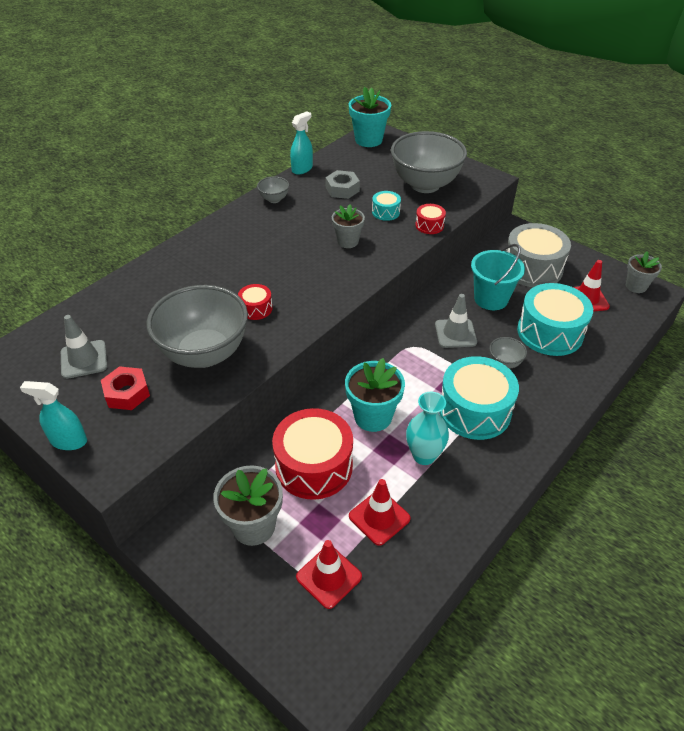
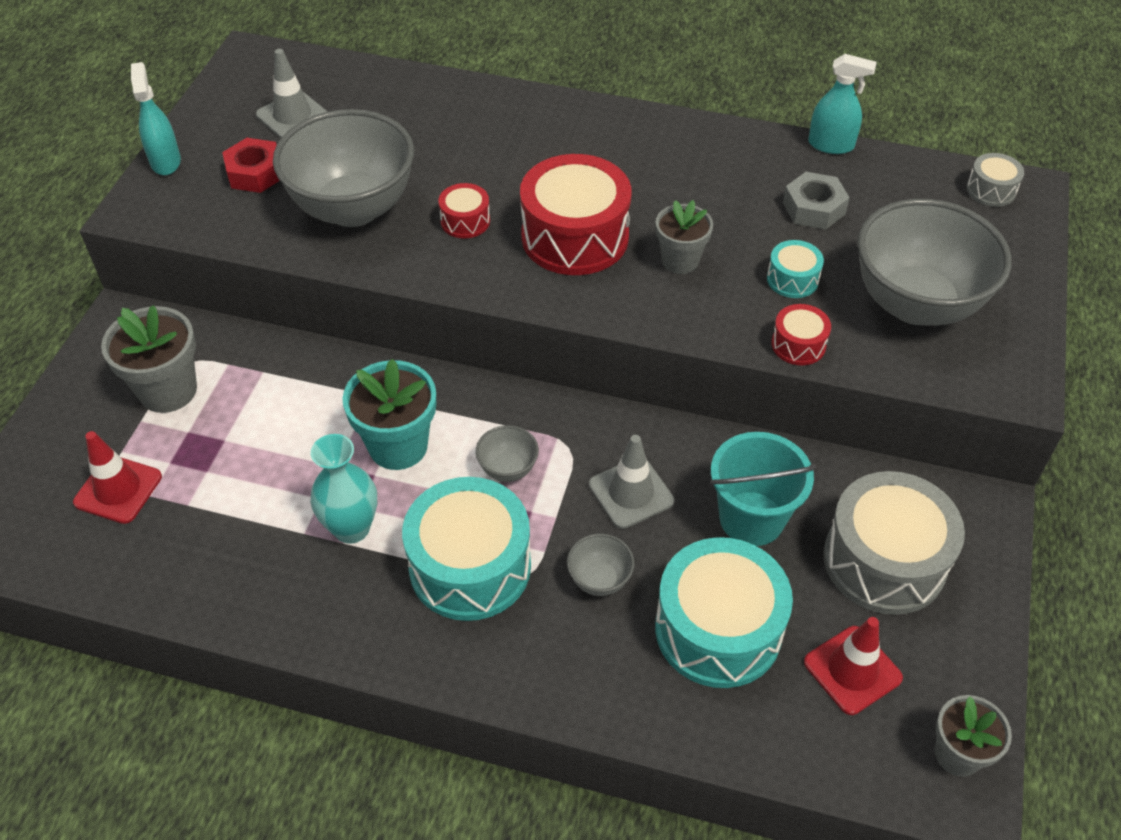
camera: 65 degrees right, 5 degrees up
(274, 199) = (724, 146): grey bowl -> grey bowl (508, 469)
(314, 466) = (282, 413): red drum -> red drum (575, 237)
(368, 140) = (991, 190): turquoise flower pot -> grey drum
(379, 517) = (224, 511): red traffic cone -> none

